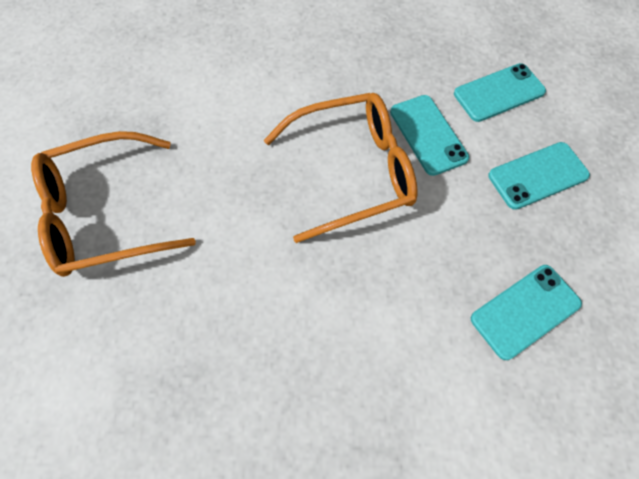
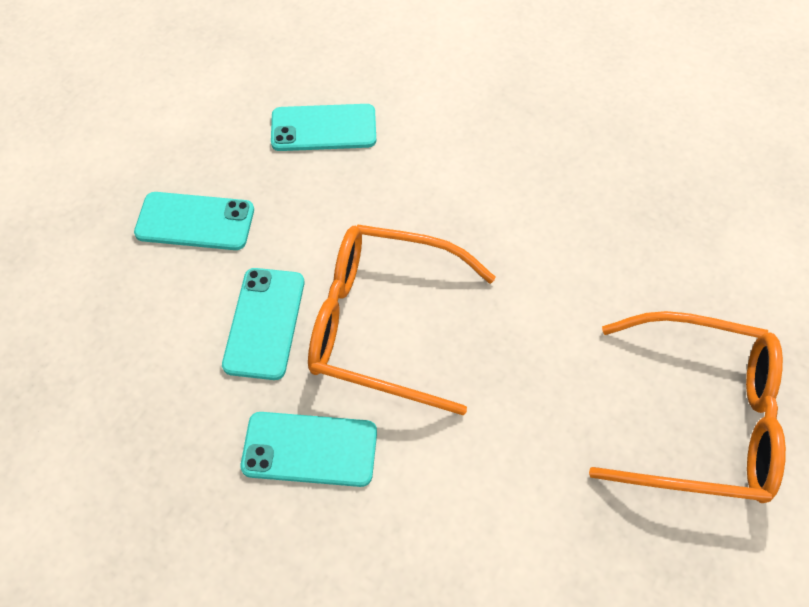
camera: 150 degrees left, 5 degrees down
(499, 93) = (135, 331): turquoise phone -> turquoise phone (310, 449)

